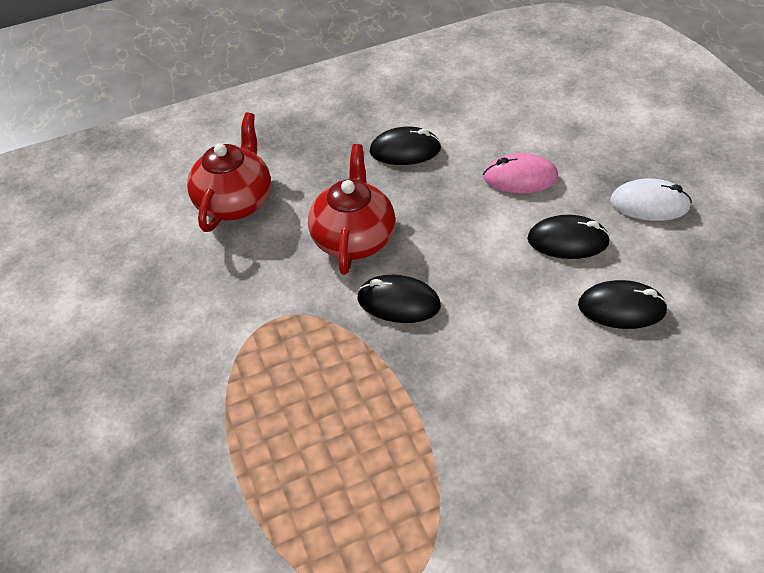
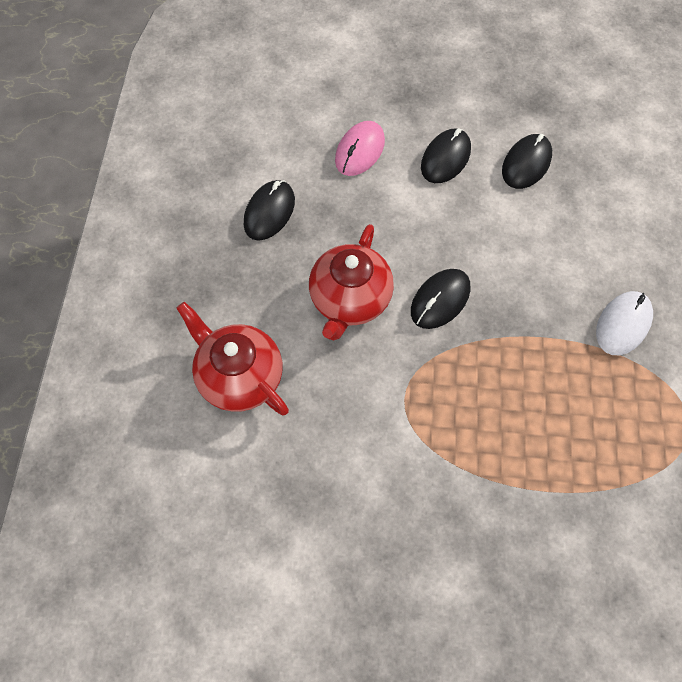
camera: 65 degrees left, 15 degrees up
(353, 238) = (350, 300): red teapot -> red teapot turned 105 degrees counterclockwise
(649, 204) = (441, 90): white mouse -> white mouse (623, 324)

